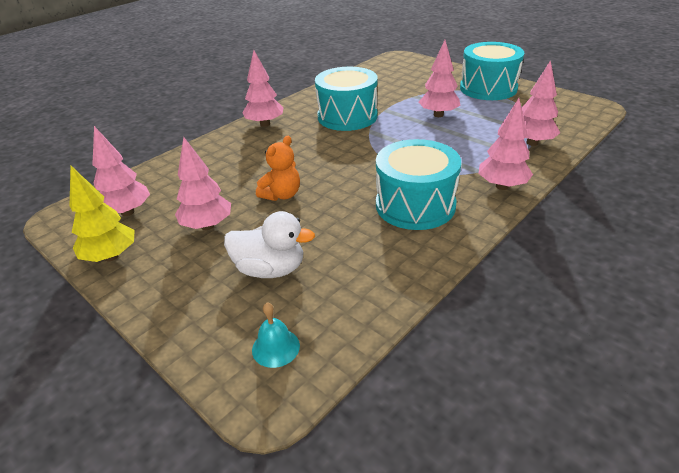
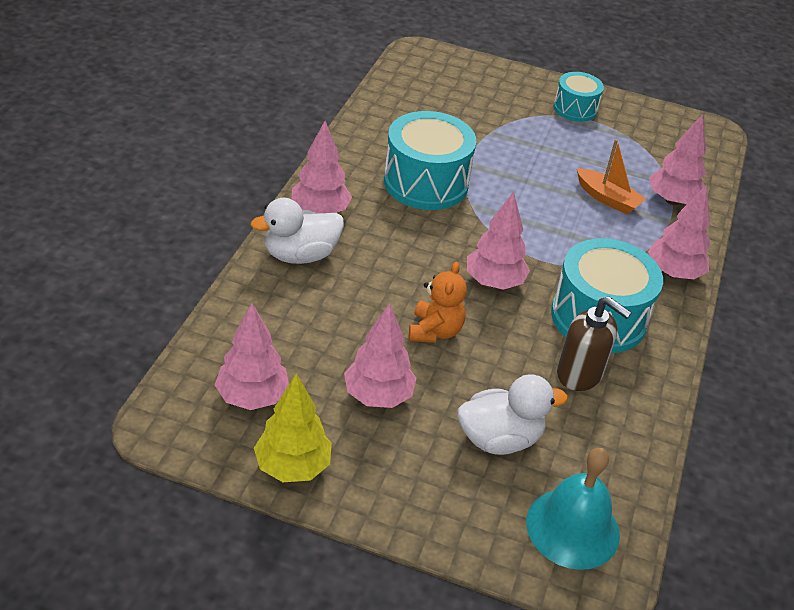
camera: 30 degrees left, 5 degrees up
(232, 143) = (300, 255): none -> white duck
(275, 347) = (572, 528): turquoise bell -> turquoise bell, size x1.82
(371, 239) = (580, 374): none -> brown soap dispenser
(438, 115) = (541, 165): pink tree -> pink tree (494, 282)
(477, 137) = (607, 199): none -> orange boat
(488, 88) = (575, 109): turquoise drum -> turquoise drum, size x0.58

